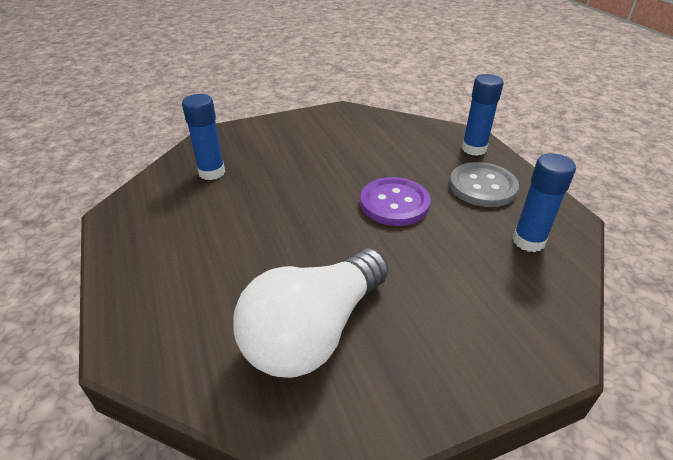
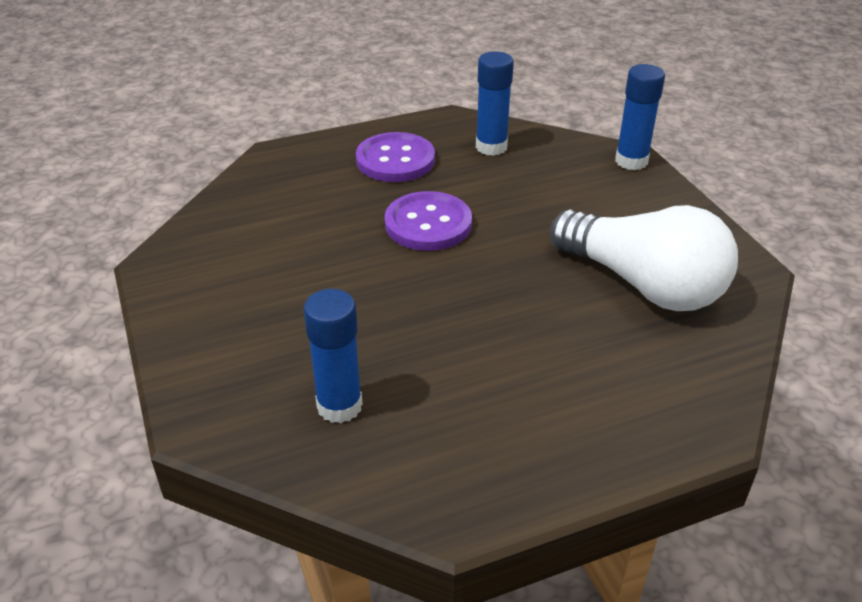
camera: 90 degrees left, 0 degrees up
(474, 149) = (310, 155): blue glue stick -> blue glue stick (631, 161)
(482, 186) = (395, 160): grey button -> purple button

